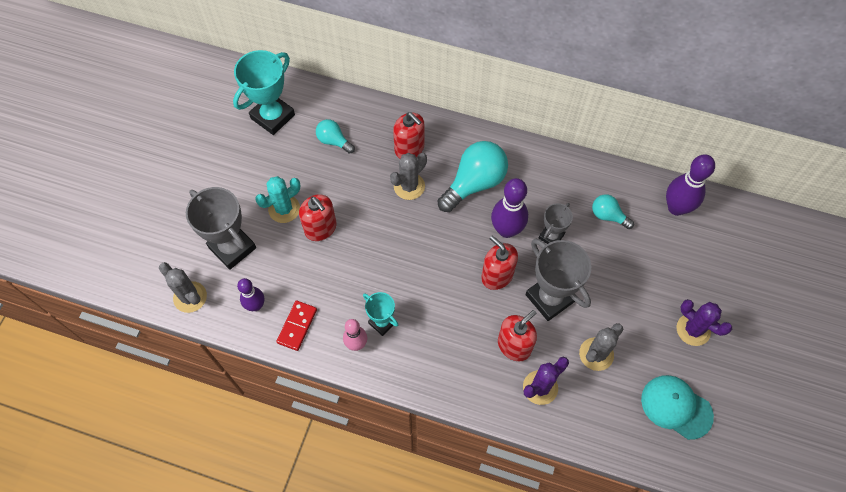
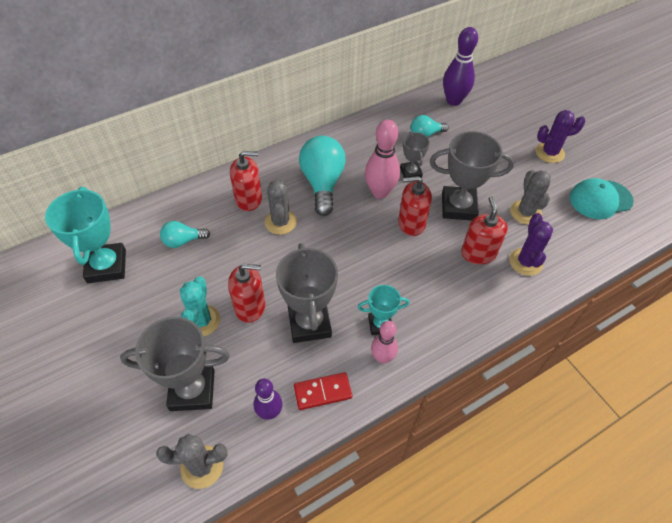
camera: 50 degrees left, 10 degrees down
(297, 326) = (322, 392): red domino -> red domino turned 75 degrees counterclockwise
(341, 276) = (309, 323): none -> grey trophy
(506, 230) = (380, 192): purple bowling pin -> pink bowling pin

